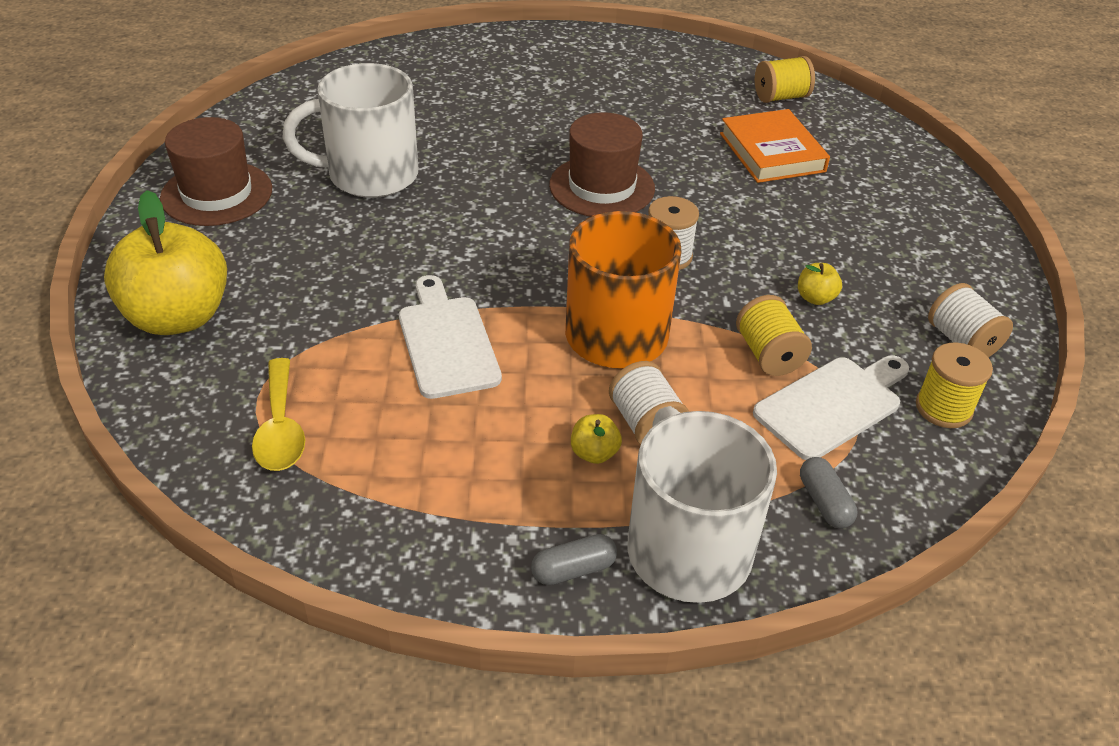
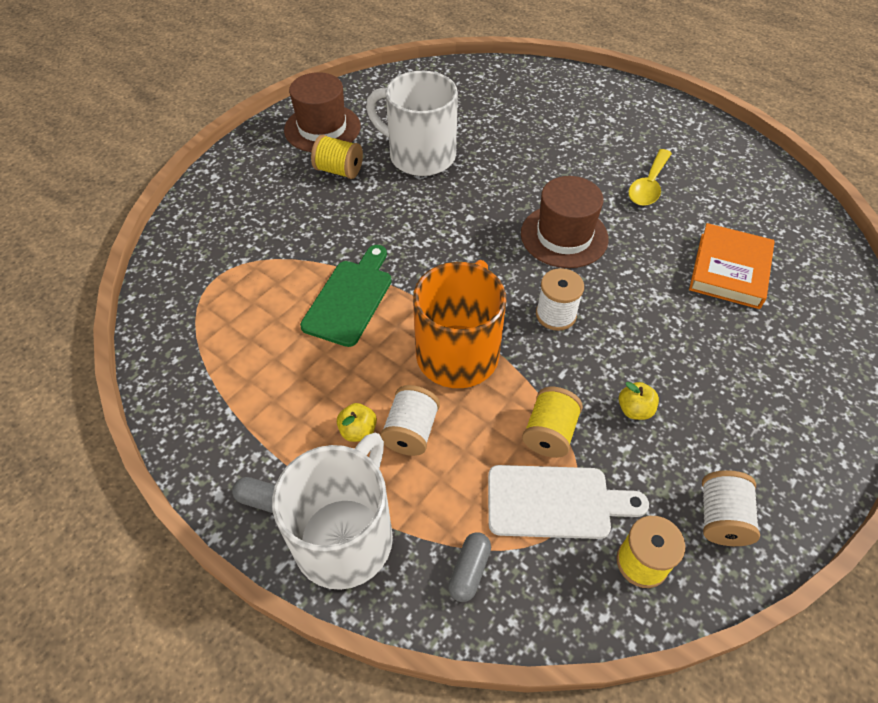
camera: 40 degrees right, 10 degrees up
(178, 317) = (228, 201): yellow apple -> none
(280, 428) = (210, 303): yellow spoon -> yellow spoon (648, 185)
(446, 342) = (350, 298): white cutting board -> green cutting board
(780, 97) = (789, 225): yellow spool -> yellow spool (339, 170)

